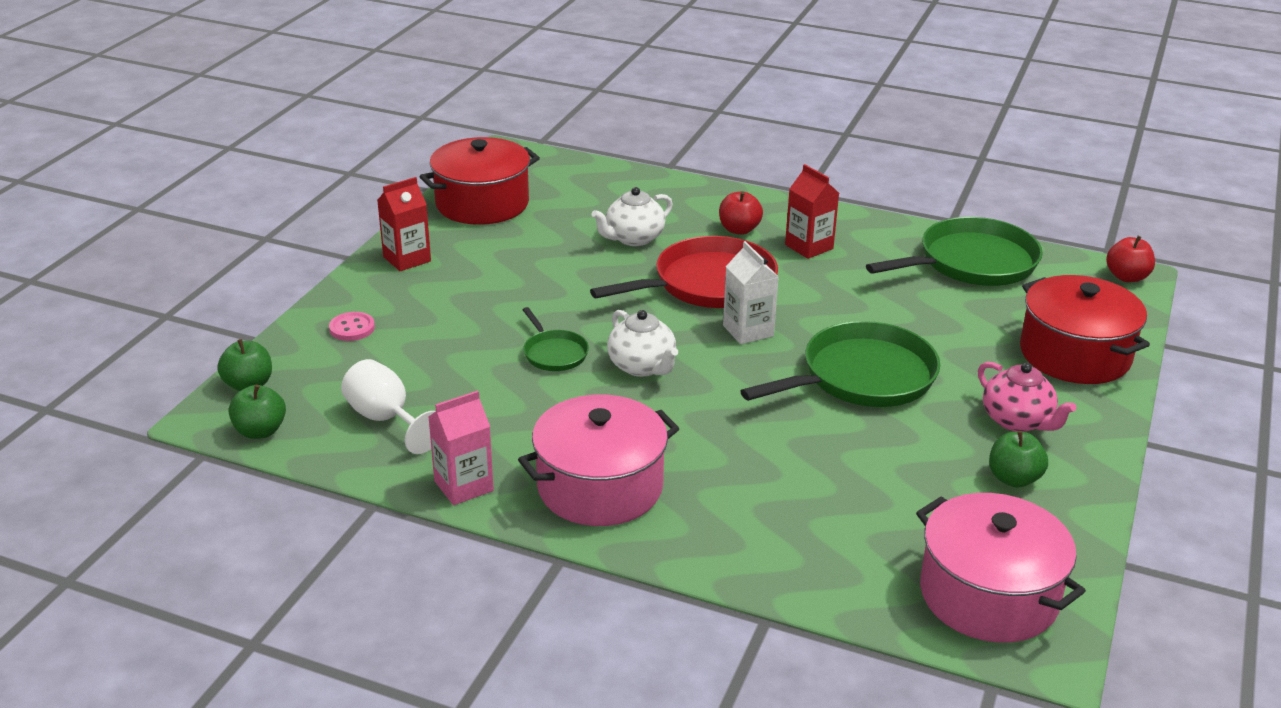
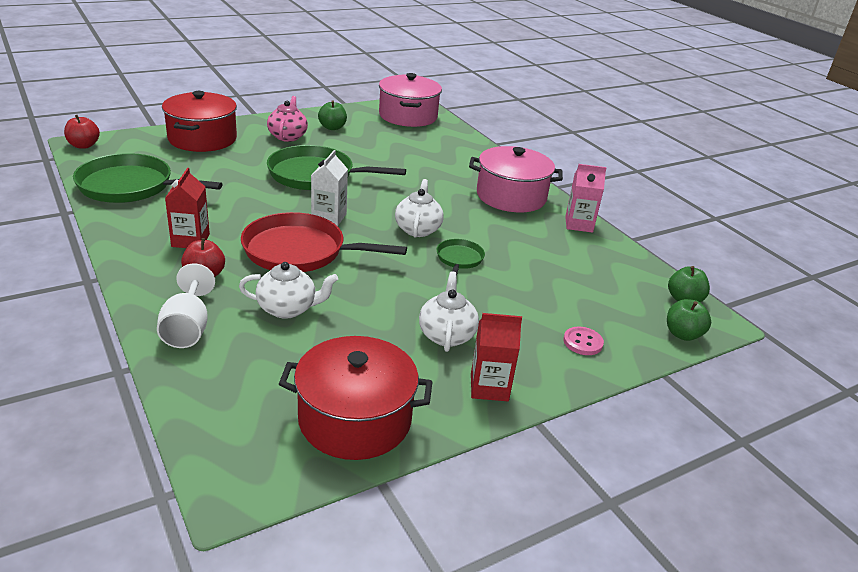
camera: 145 degrees left, 0 degrees up
(386, 420) = (598, 271): white goblet -> white goblet (187, 328)
(481, 278) = (446, 335): none -> white teapot

